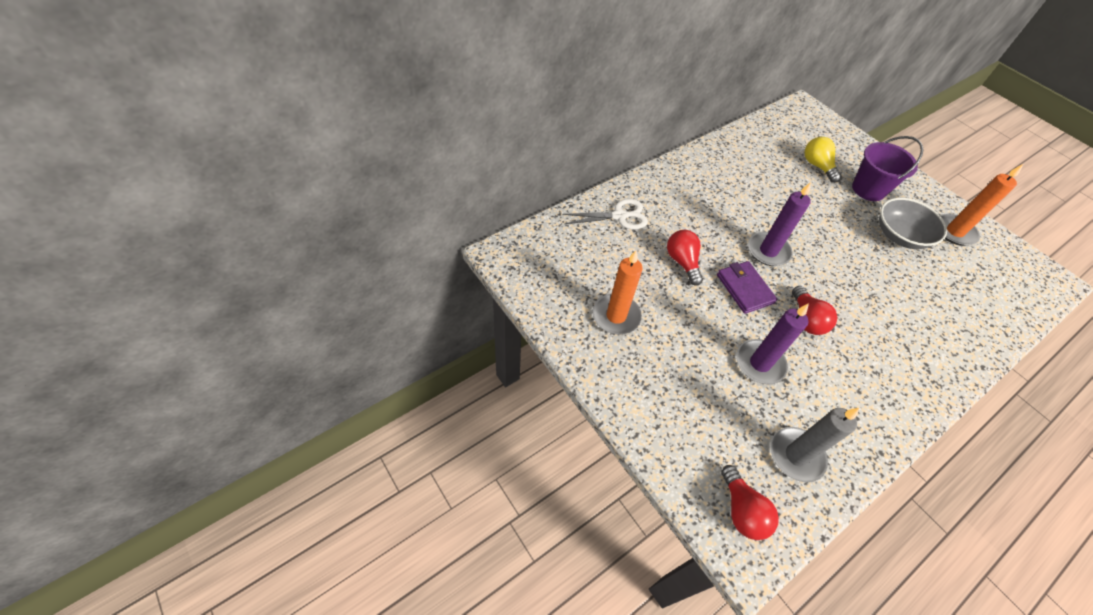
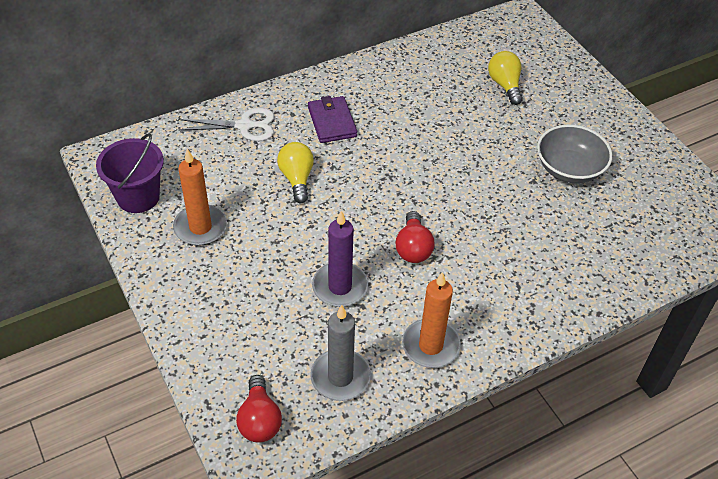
camera: 10 degrees right, 5 degrees down
(682, 262) = (297, 179): red light bulb -> yellow light bulb
(744, 289) = (356, 211): purple wallet -> purple wallet (332, 122)
(768, 251) = (401, 174): purple candle -> none
(868, 189) = (556, 115): purple bucket -> purple bucket (138, 197)
(954, 231) = (641, 169): orange candle -> orange candle (430, 346)

